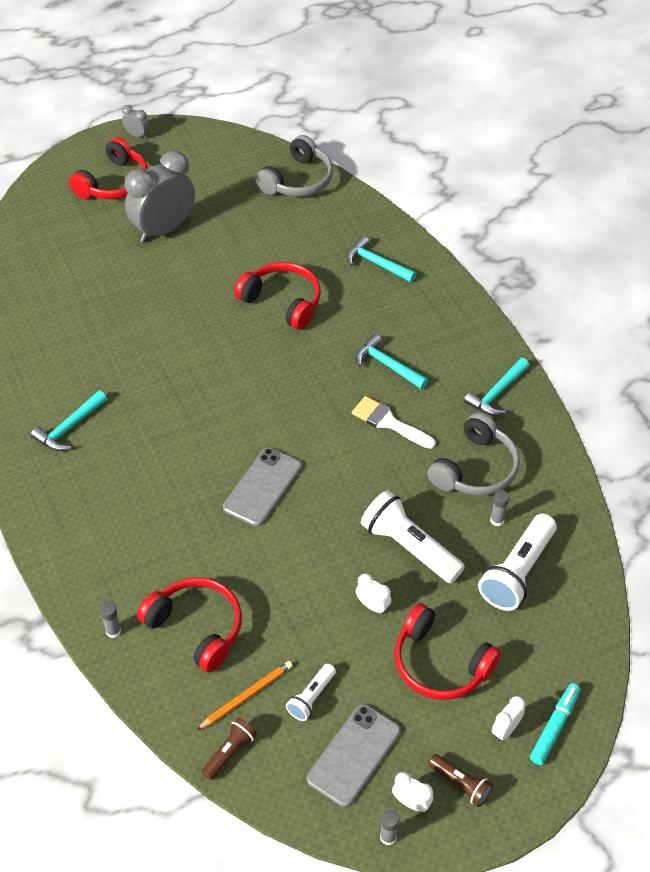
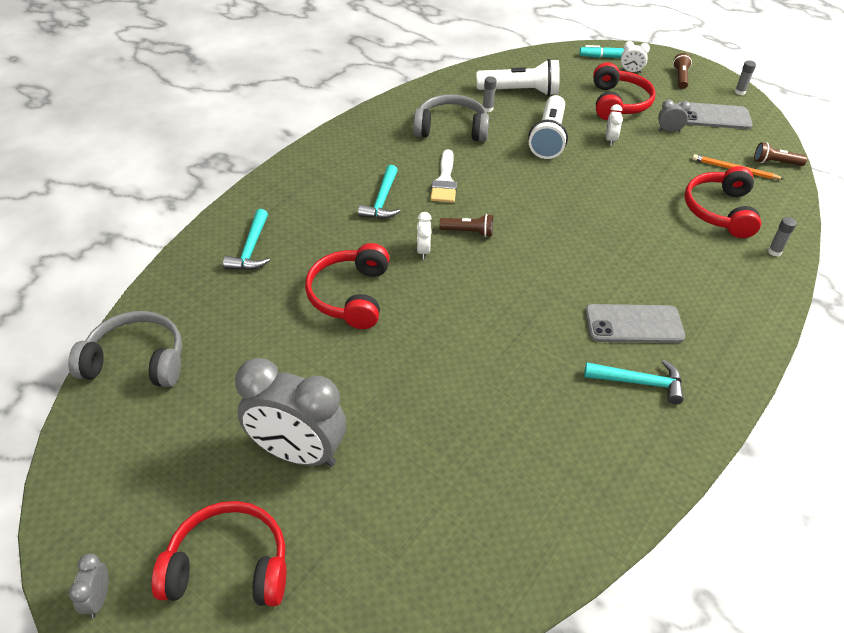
camera: 120 degrees left, 5 degrees down
(262, 487) = (572, 225): grey phone -> grey phone (633, 324)
(305, 406) = (468, 232): none -> brown flashlight
(311, 697) = (701, 143): white flashlight -> none
(354, 680) = (669, 130): none -> grey clock
(411, 802) = (712, 90): white clock -> white clock (423, 251)
(497, 393) = (367, 137): turquoise hammer -> none

